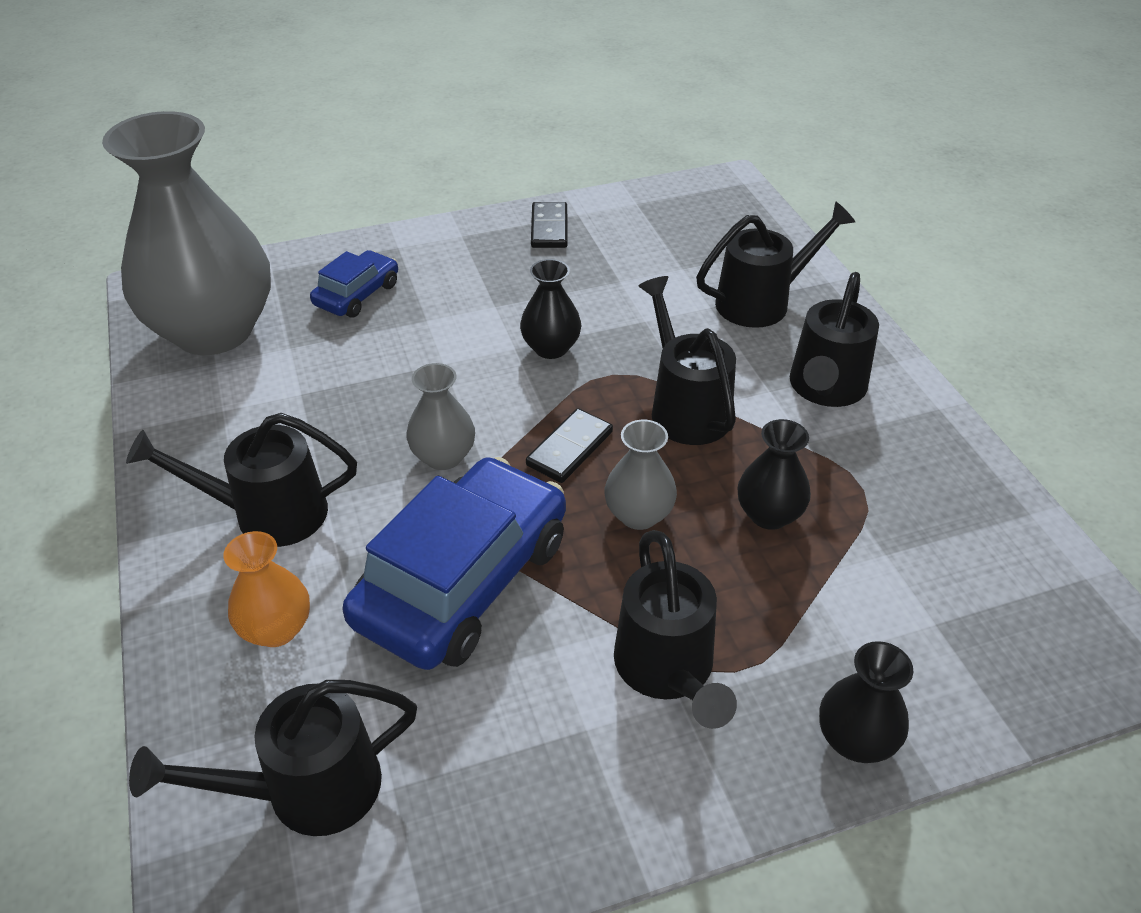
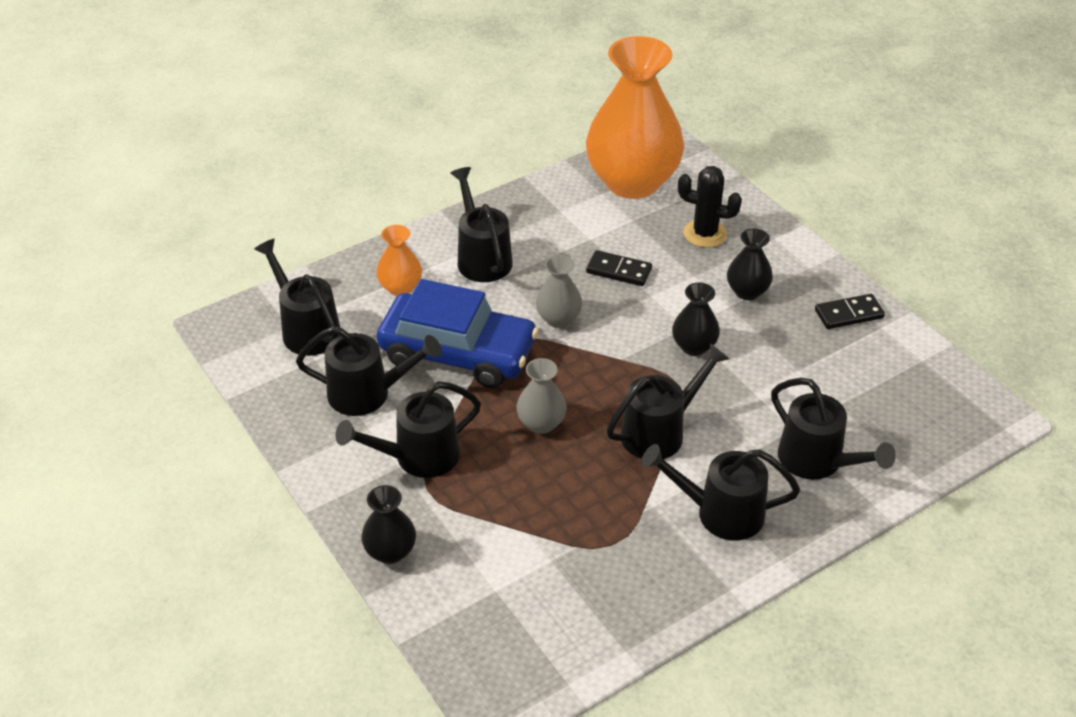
camera: 75 degrees right, 0 degrees up
(214, 331) = (632, 182): grey vase -> orange vase
(357, 294) = (705, 234): blue car -> black cactus
(508, 715) = (369, 393): none -> black watering can
(569, 448) = (591, 377): black domino -> black domino (619, 271)
(769, 514) = (566, 491): black vase -> black vase (747, 291)

